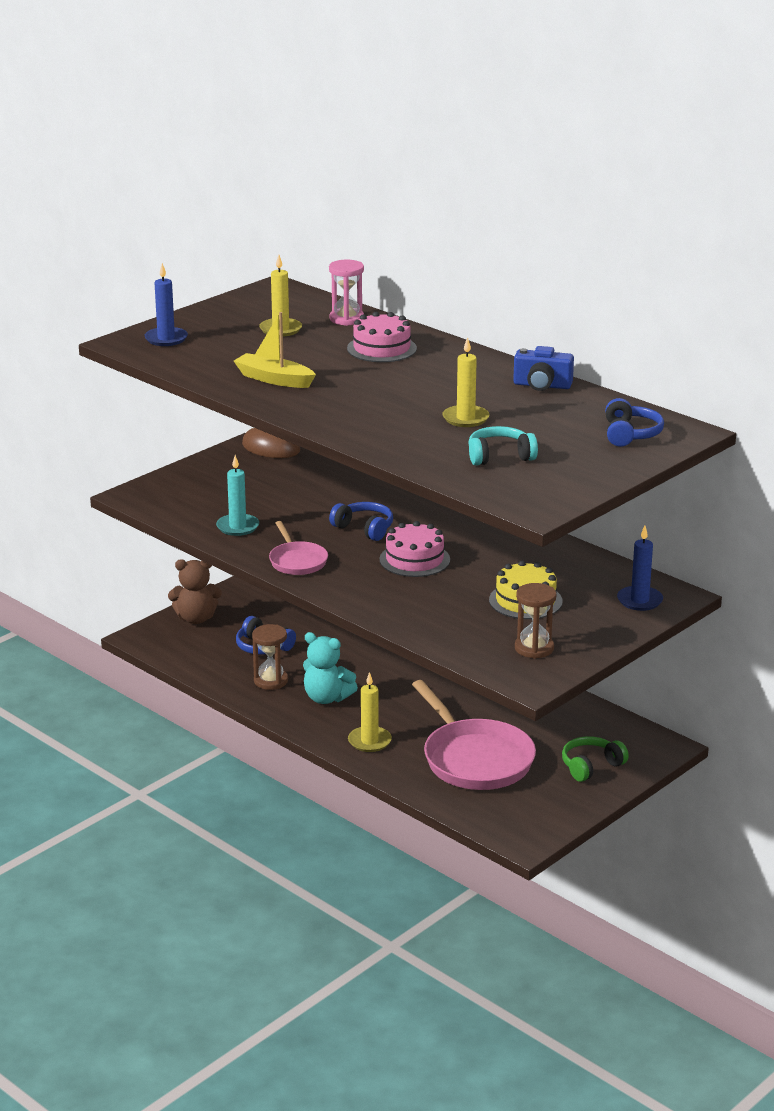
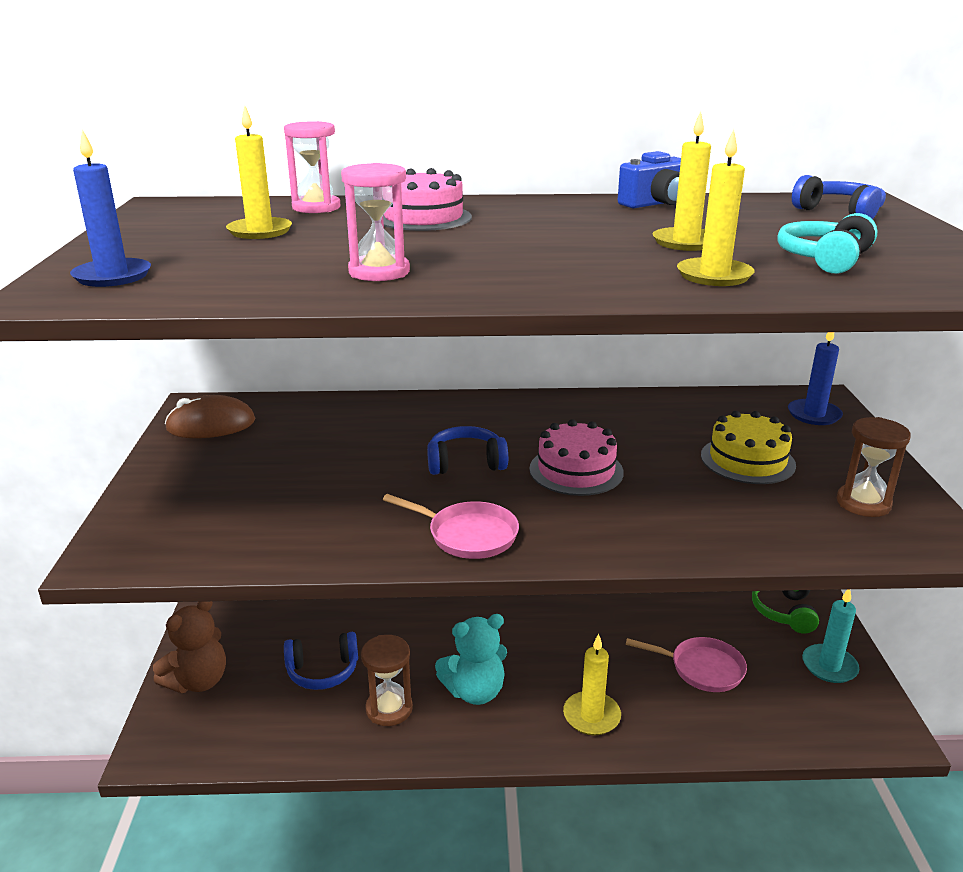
camera: 45 degrees left, 0 degrees up
(237, 527) = (323, 529): turquoise candle -> turquoise candle (829, 666)
(274, 379) = (379, 272): yellow boat -> pink hourglass
(414, 442) = (714, 275): none -> yellow candle
(474, 759) = (701, 668): pink pan -> pink pan, size x0.53

